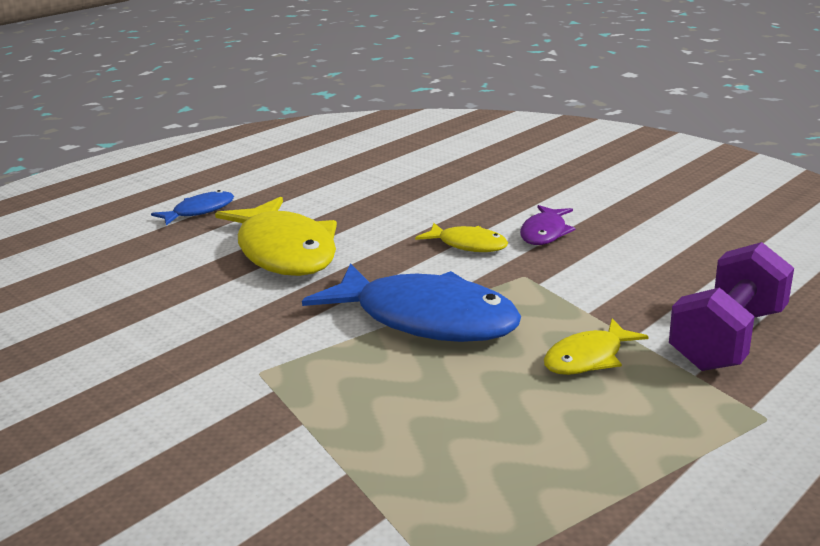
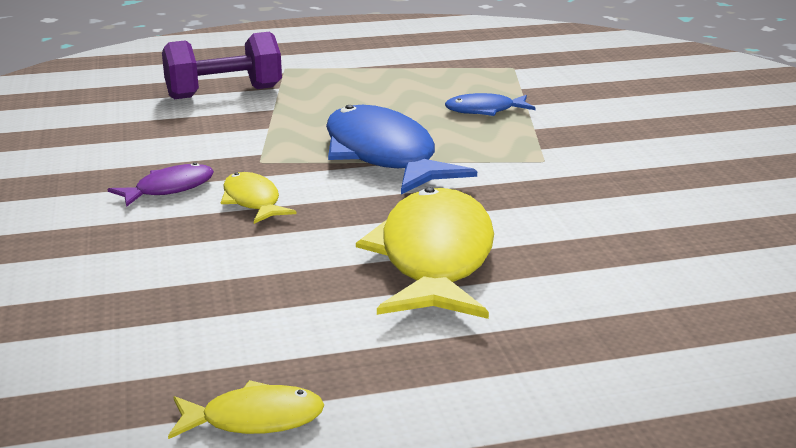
camera: 150 degrees left, 0 degrees up
(199, 211) = (495, 375): blue fish -> blue fish (484, 110)
(588, 358) = (319, 107): yellow fish -> yellow fish (254, 419)

